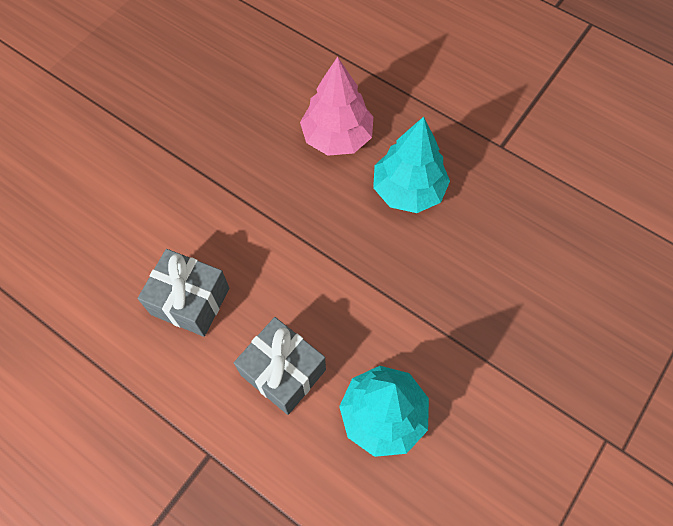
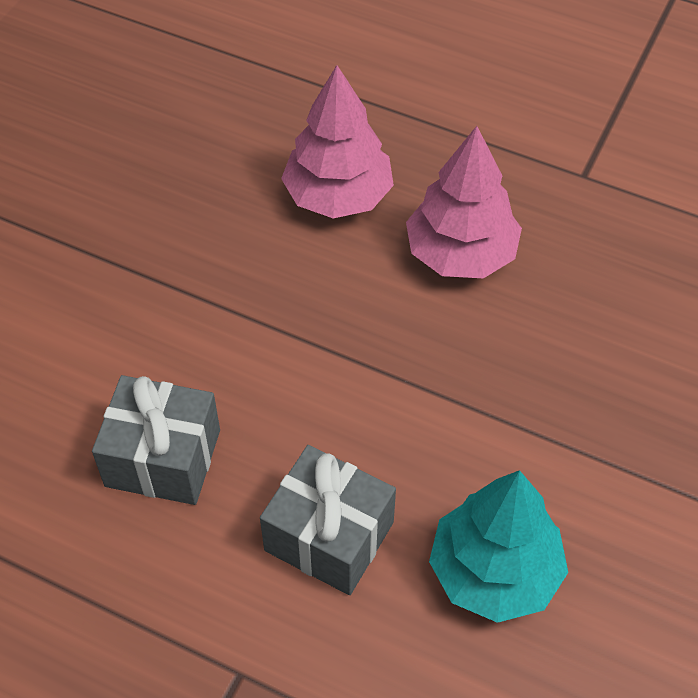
camera: 10 degrees left, 10 degrees down
(408, 190) = (461, 254): turquoise tree -> pink tree

